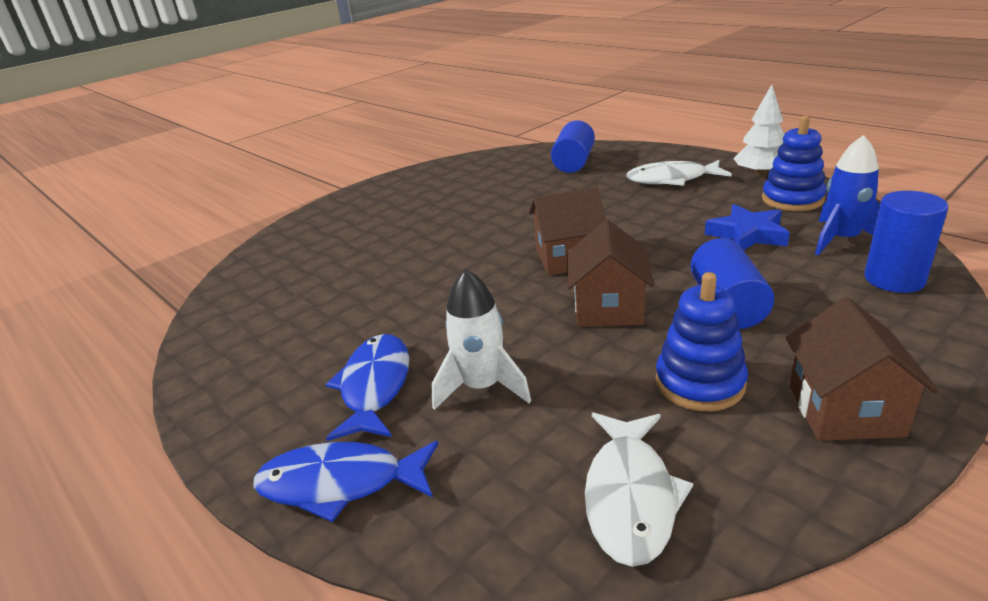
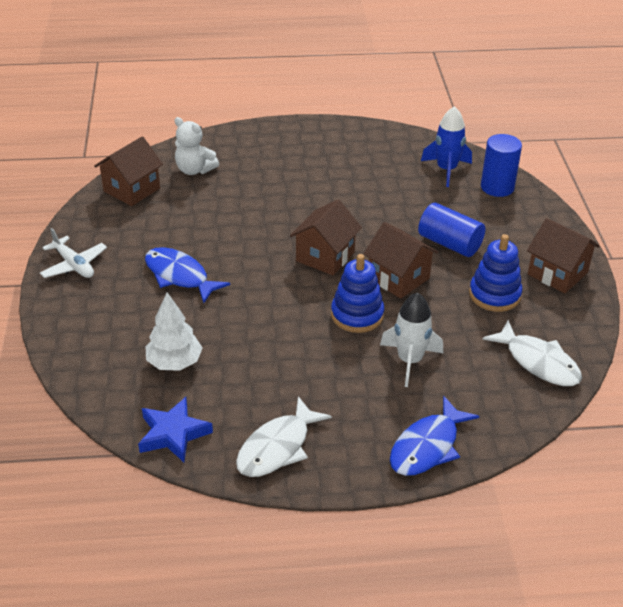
camera: 55 degrees left, 10 degrees up
(374, 386) = (357, 398): blue fish -> blue fish (179, 276)
(387, 188) = (74, 265): none -> white plane
(506, 160) = (132, 189): none -> brown house
(574, 163) = (194, 170): blue cylinder -> white teddy bear
(672, 179) = (292, 159): white fish -> white fish (277, 448)
(747, 234) = (397, 188): blue star -> blue star (173, 434)
(760, 175) = (342, 132): white tree -> white tree (174, 362)
(792, 199) = (386, 147): blue stacking toy -> blue stacking toy (357, 315)

